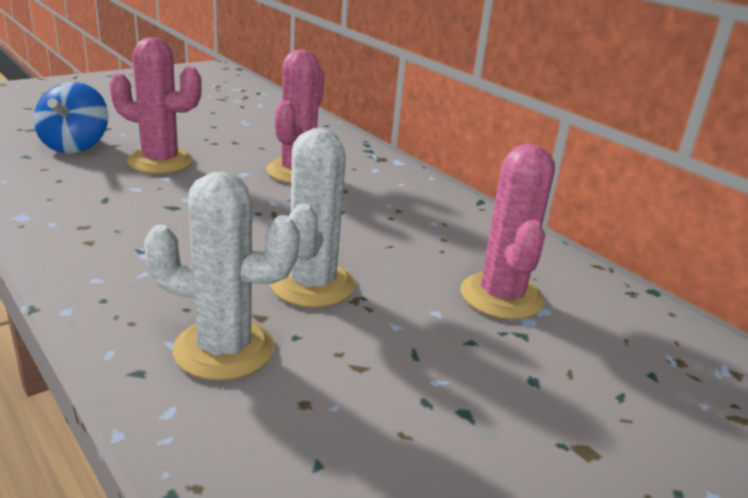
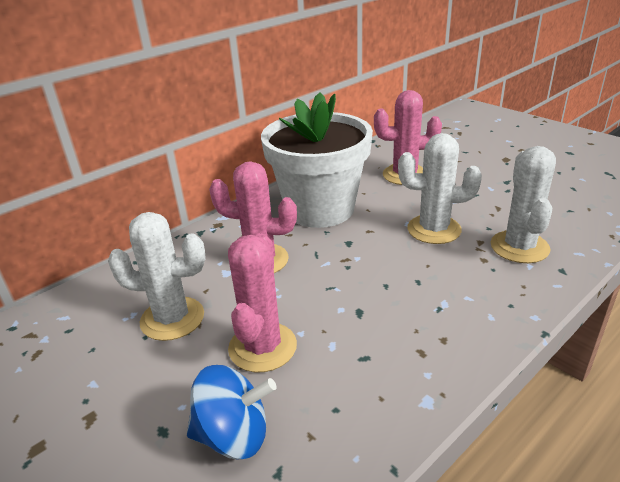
camera: 90 degrees left, 5 degrees up
(228, 134) = (172, 319): none -> white cactus
(400, 214) = (320, 209): none -> white flower pot

